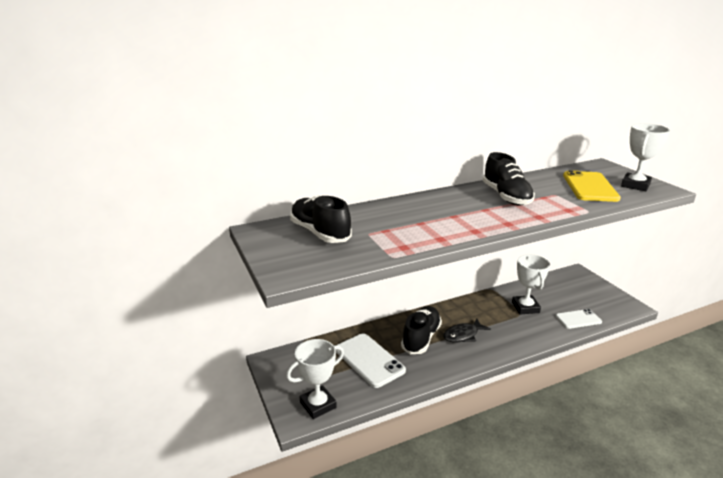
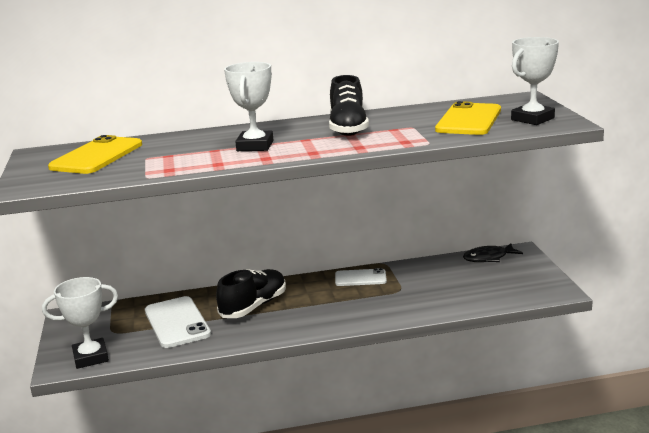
camera: 15 degrees right, 5 degrees down
(320, 233) = (97, 156): black shoe -> yellow phone
(463, 335) = (307, 307): black fish -> black fish (488, 258)
(525, 307) = (411, 284): white trophy -> white trophy (255, 146)
(578, 319) = (471, 300): white phone -> white phone (360, 278)

